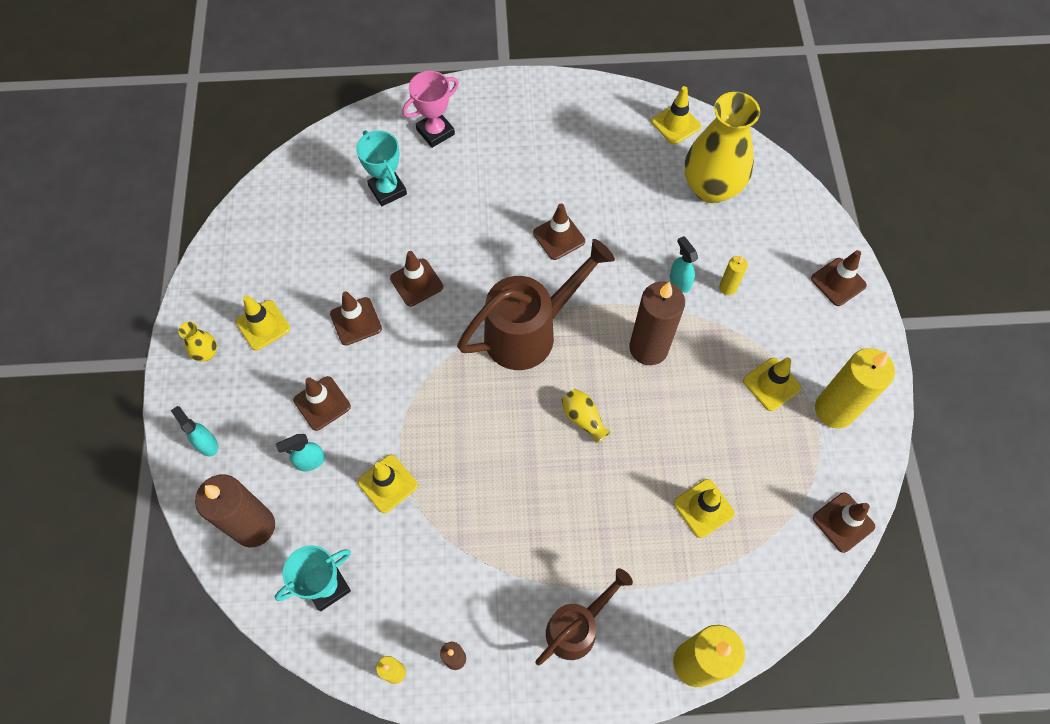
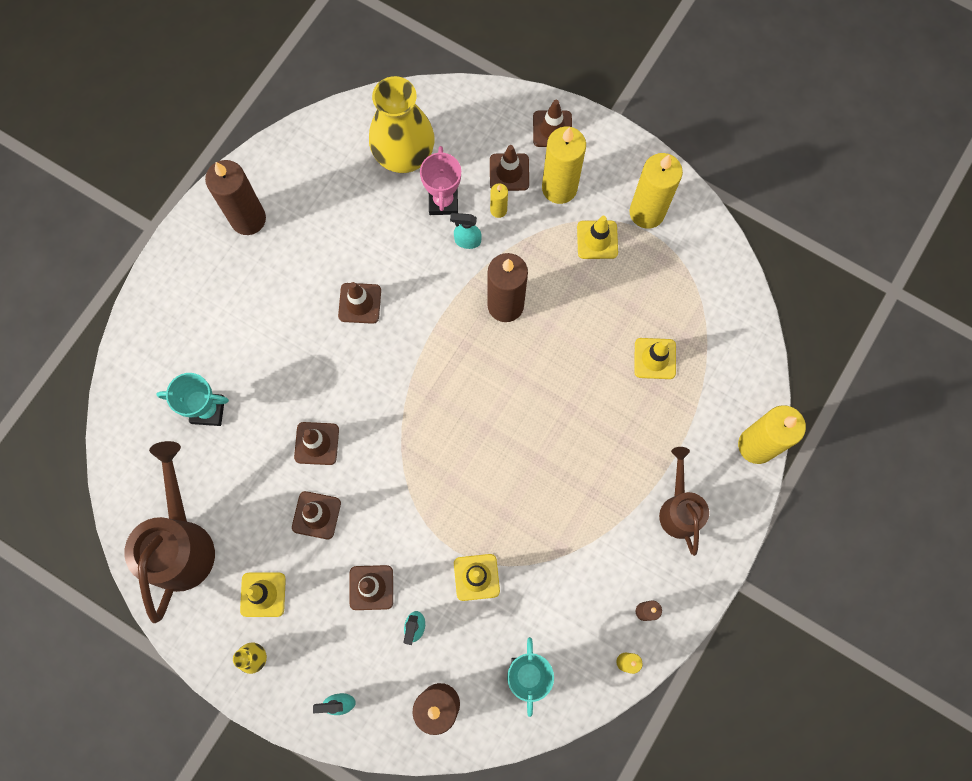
camera: 55 degrees left, 10 degrees up
(435, 132) = (180, 332): pink trophy -> pink trophy (443, 201)
(529, 332) = (427, 384): brown watering can -> brown watering can (181, 543)
(563, 117) = (248, 219): none -> brown candle
(583, 418) = (527, 394): yellow vase -> none
(676, 124) = (325, 137): yellow traffic cone -> none
(790, 322) = (559, 188): none -> yellow candle
(843, 522) = (729, 272): brown traffic cone -> brown traffic cone (509, 172)

